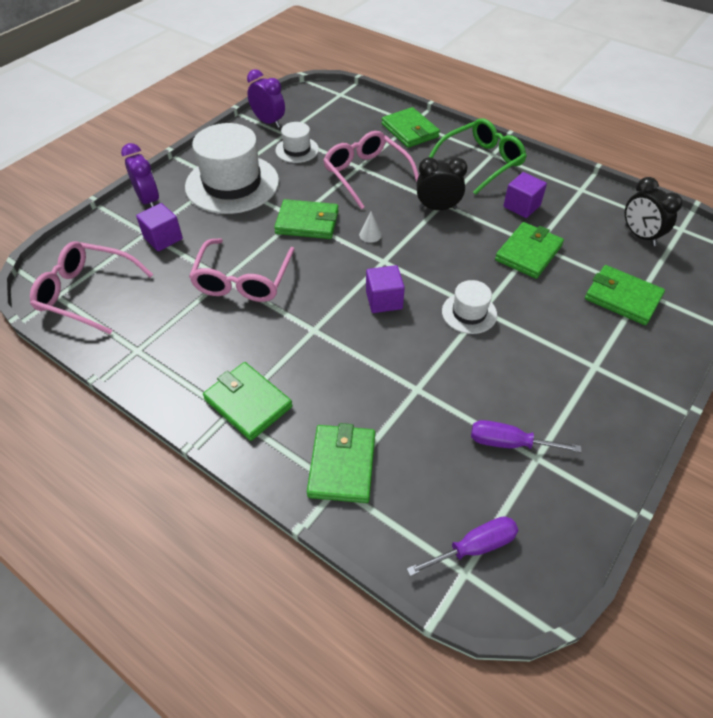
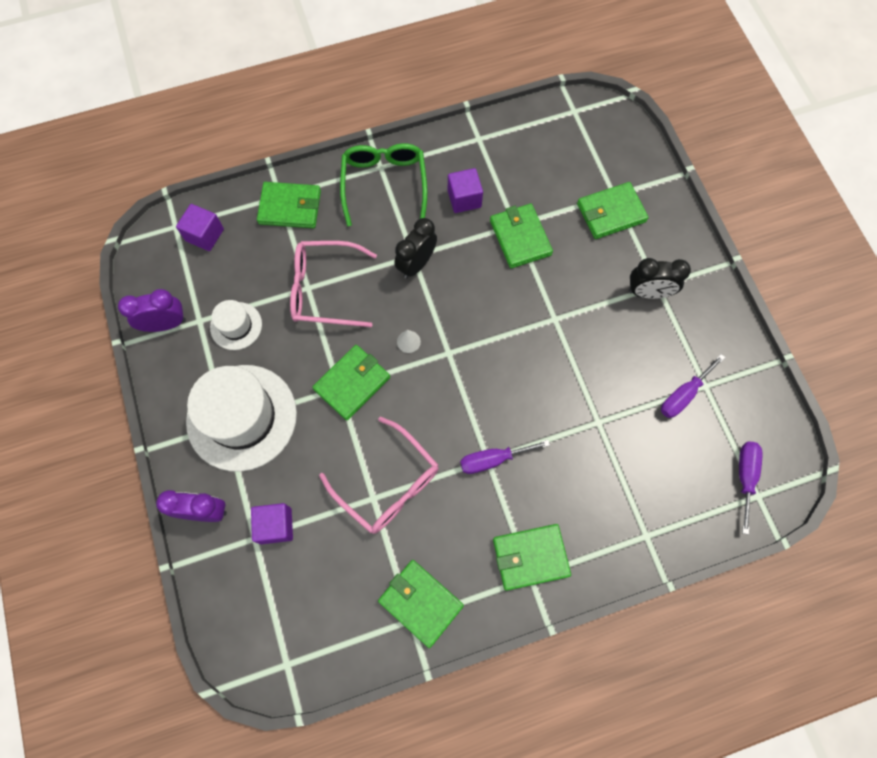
camera: 55 degrees left, 20 degrees up
(87, 293) = (303, 634): pink glasses -> none
(317, 333) = (493, 459): none -> purple screwdriver
(342, 465) = (632, 521): green wallet -> green wallet (421, 603)
(384, 300) = (493, 384): purple cube -> purple cube (205, 235)
(469, 313) = (551, 330): white hat -> none
(640, 236) = (560, 145): black clock -> black clock (648, 293)

